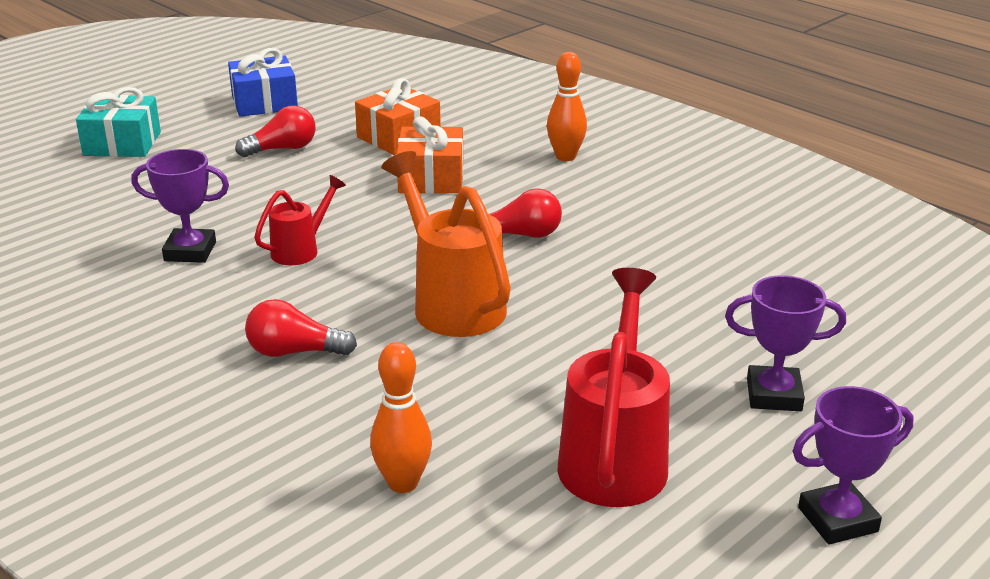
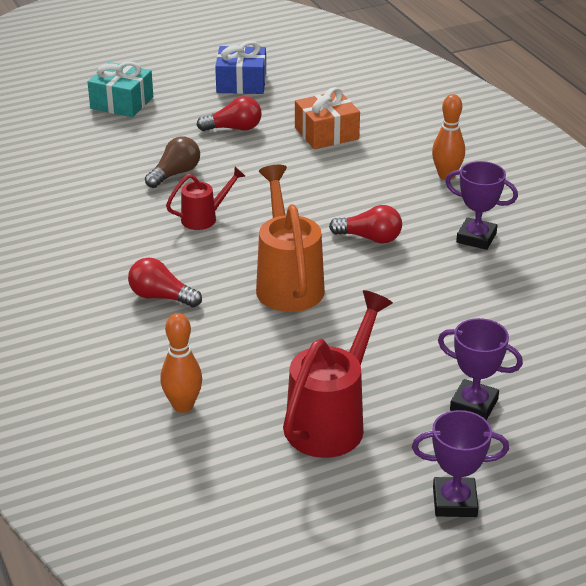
camera: 20 degrees right, 5 degrees up
(190, 251) = (128, 204): purple trophy -> purple trophy (476, 238)
(234, 208) = (175, 174): none -> brown light bulb
(431, 178) = (331, 175): orange gift -> none

